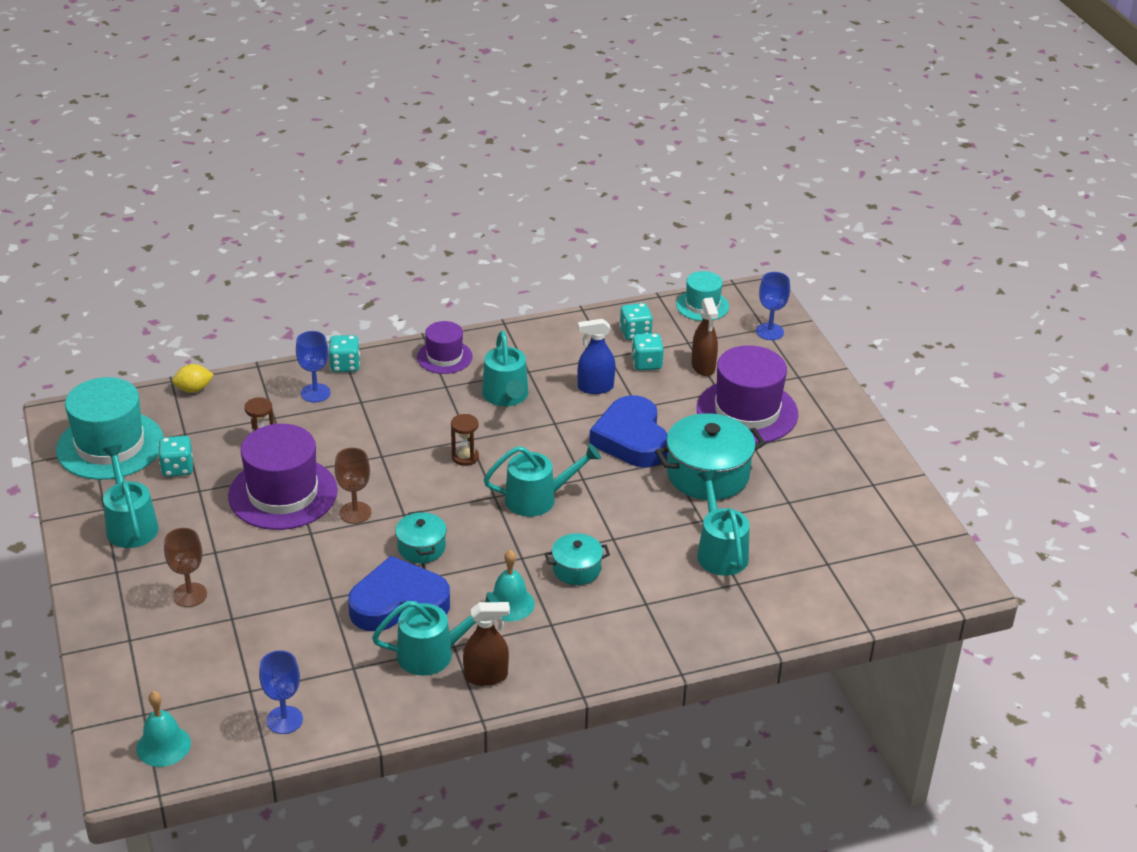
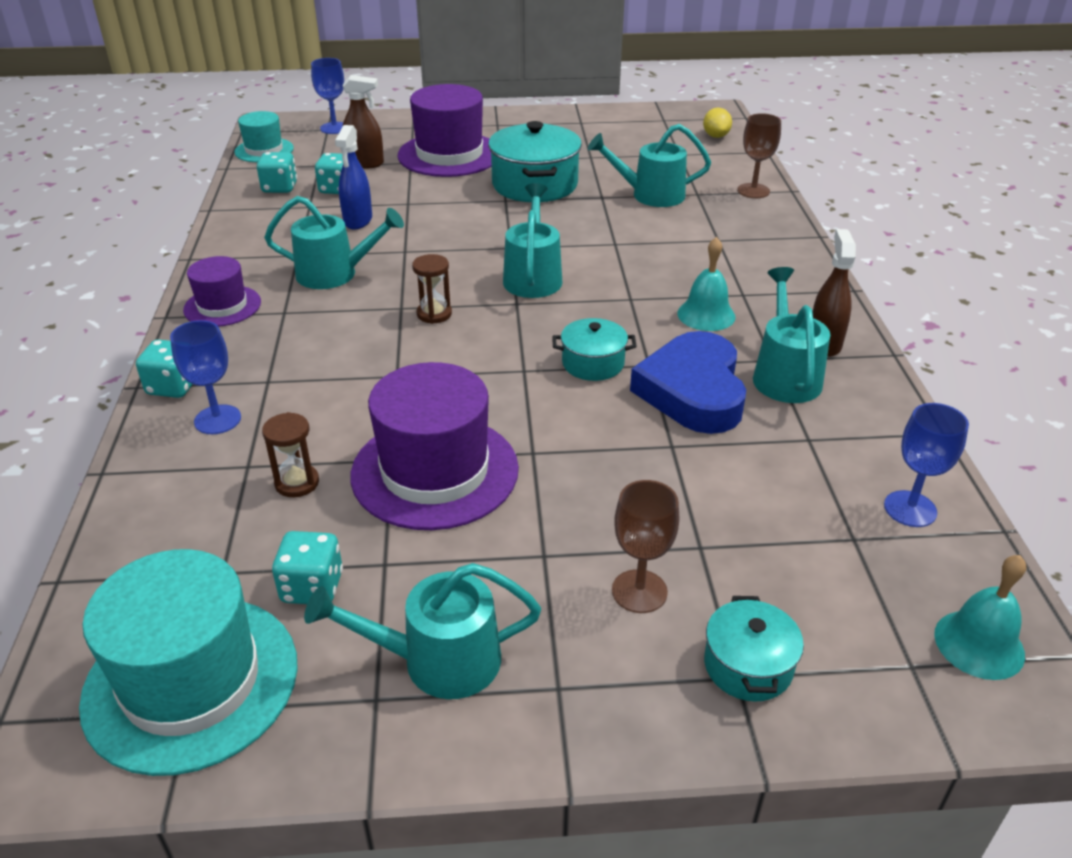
camera: 75 degrees left, 0 degrees up
(194, 389) = (105, 552): yellow lemon -> yellow lemon (716, 136)
(355, 513) = (505, 408): brown goblet -> brown goblet (753, 191)
(576, 569) = (658, 269): turquoise pot -> turquoise pot (748, 666)
(631, 439) = (458, 213): blue heart -> none

